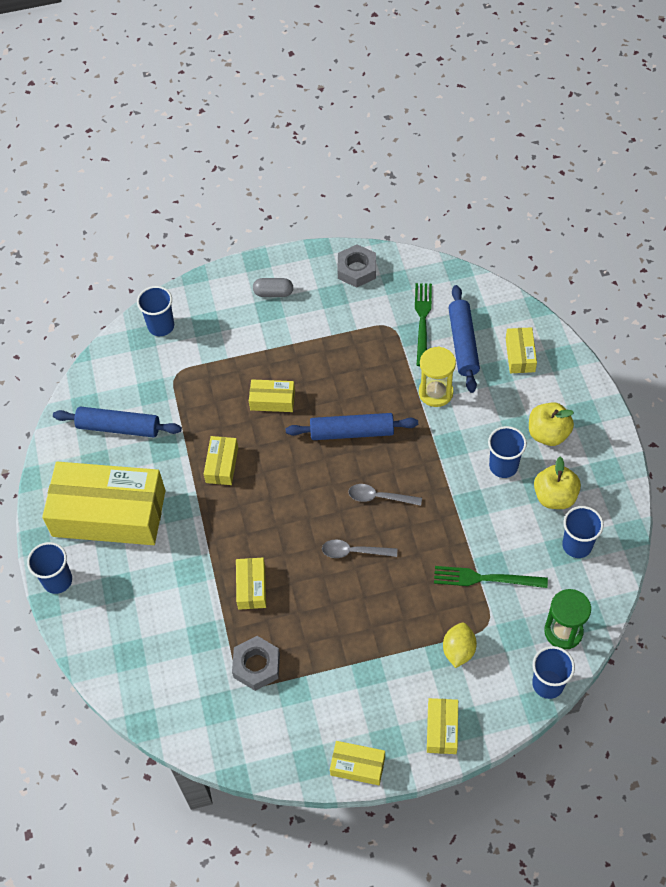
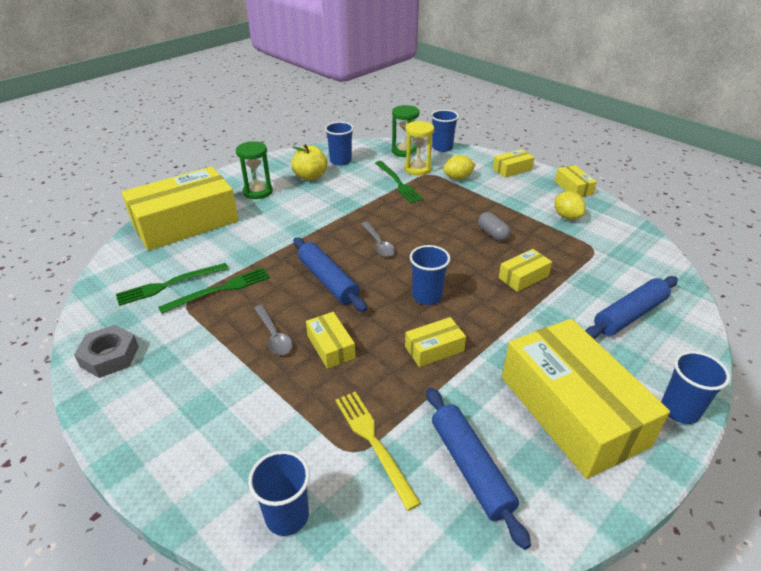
camera: 125 degrees left, 20 degrees down
(174, 387) = (373, 442): none -> yellow fork
(256, 665) = (574, 249): grey nut -> none
(273, 293) = (173, 416): grey capsule -> grey capsule (492, 234)
(310, 706) = (566, 216): none -> yellow lemon
(353, 552) = (437, 239): grey spoon -> grey spoon (274, 336)
(391, 352) = (220, 290): none -> green fork
(435, 392) = (252, 251): yellow hourglass -> yellow hourglass (417, 169)
(463, 343) = (187, 253): blue rolling pin -> blue rolling pin (629, 315)
(503, 466) = (301, 201): blue cup -> blue cup (427, 296)
(520, 355) = (185, 223): yellow box -> yellow box, size x2.33
(548, 434) = (258, 192): yellow apple -> green hourglass

